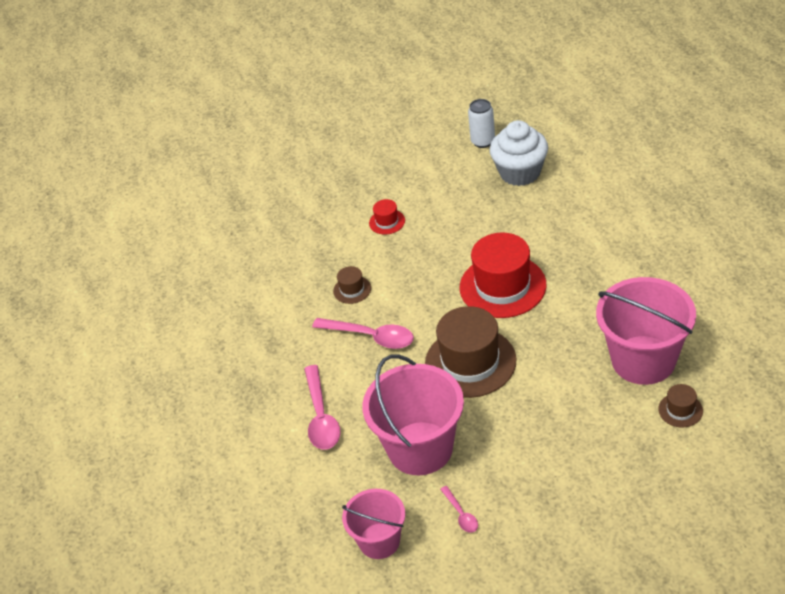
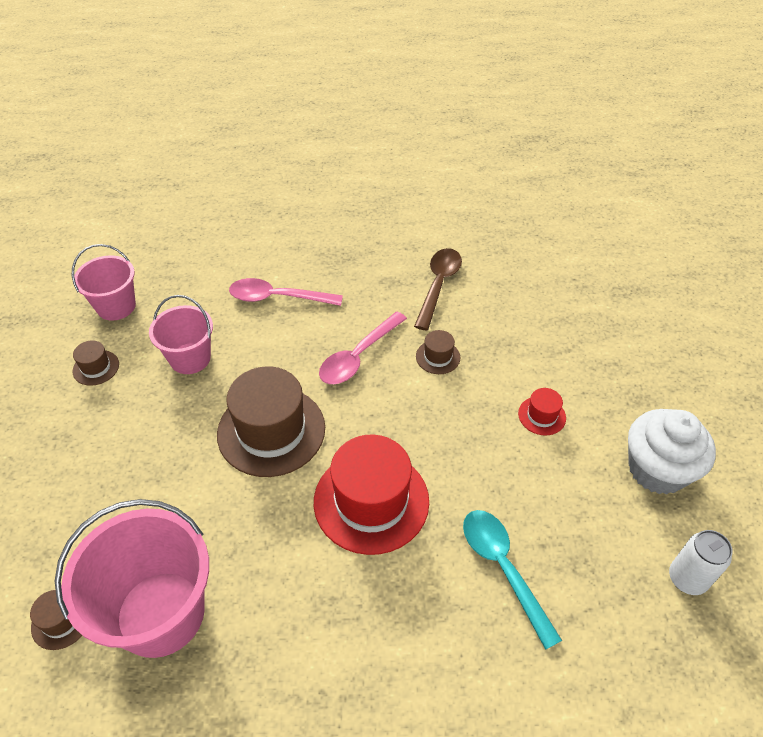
camera: 100 degrees right, 5 degrees up
(267, 312) = (438, 286): none -> brown spoon
(420, 448) = (190, 358): pink bucket -> pink bucket, size x0.60
(461, 514) = (96, 367): pink spoon -> brown hat
(518, 213) = (503, 569): none -> turquoise spoon
(520, 172) = (595, 604): white cupcake -> white cupcake (657, 469)

